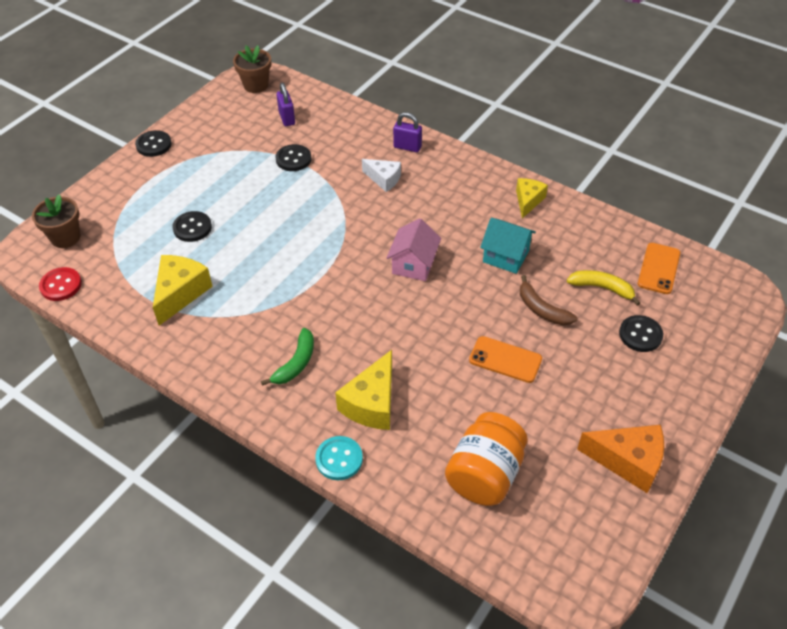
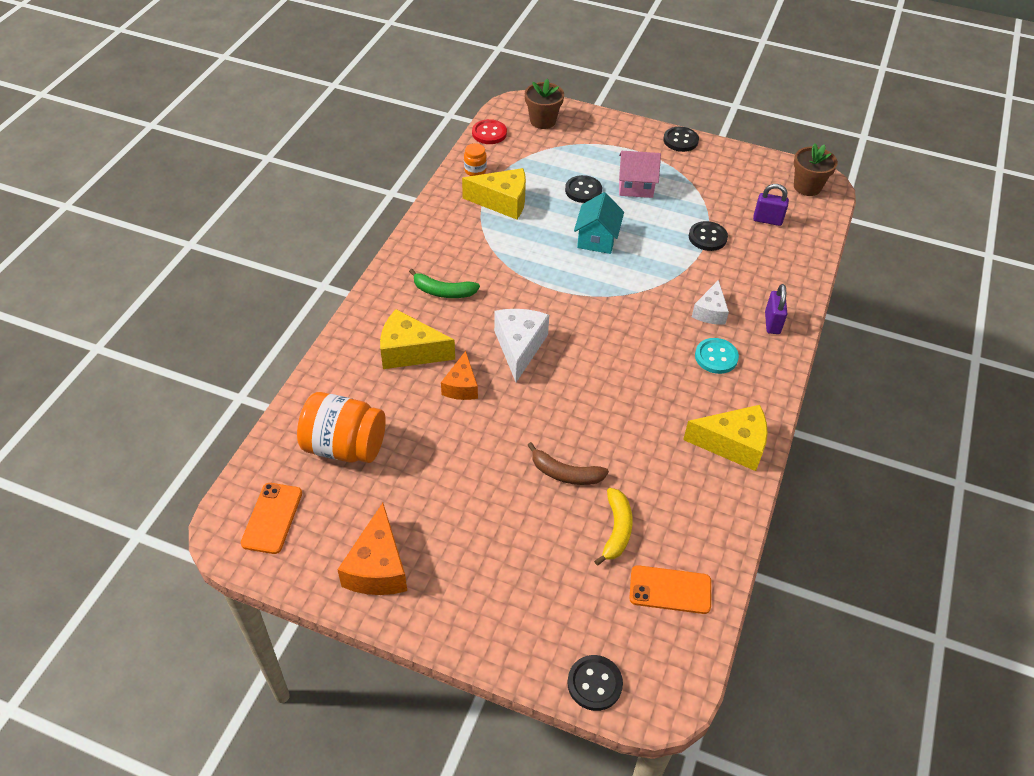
camera: 75 degrees right, 0 degrees up
(118, 307) = (475, 170): none -> orange jar
(287, 118) = (767, 220): purple padlock -> purple padlock turned 45 degrees clockwise
(339, 459) = (346, 339): turquoise button -> turquoise button (716, 357)
(389, 315) = (519, 347): none -> white cheese
(413, 264) = (593, 355): pink house -> pink house (635, 186)
(428, 367) = (461, 386): none -> orange cheese
(505, 256) = (634, 432): turquoise house -> turquoise house (597, 239)
(505, 359) = (486, 448): orange phone -> orange phone (272, 518)
(528, 201) = (733, 445): yellow cheese -> yellow cheese, size x1.55
(542, 309) = (565, 473): brown banana -> brown banana turned 105 degrees counterclockwise
(640, 335) = (555, 573): black button -> black button (594, 683)

